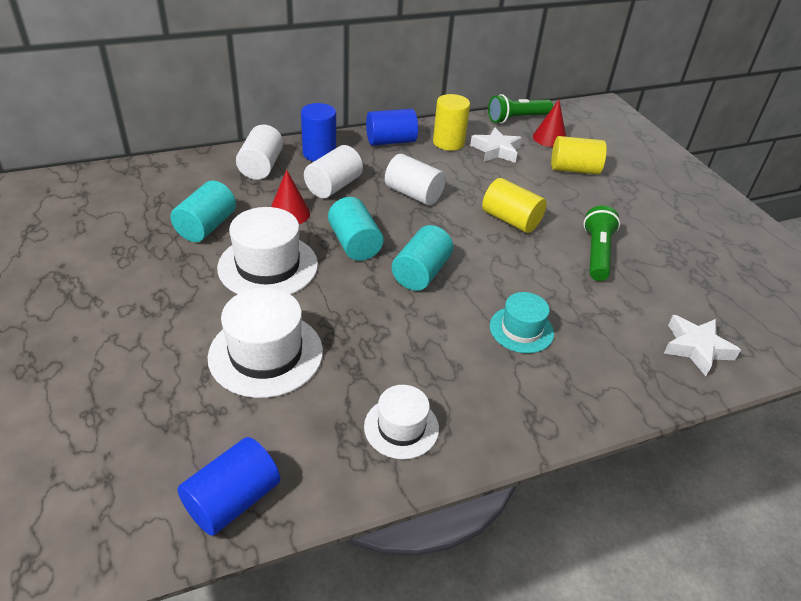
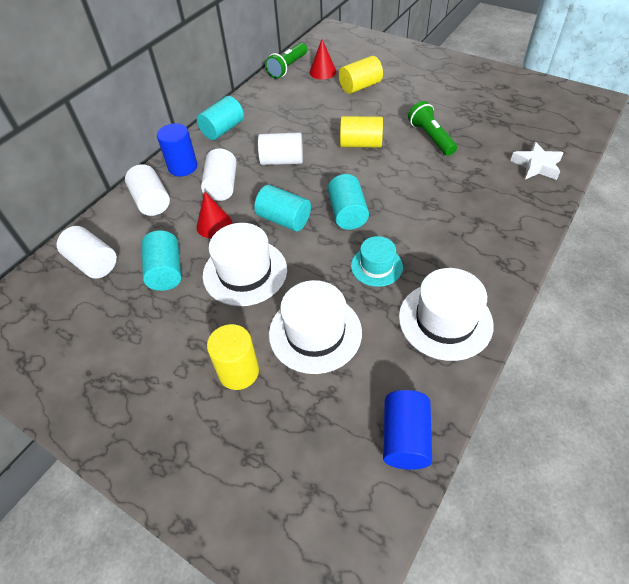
camera: 30 degrees left, 10 degrees up
(162, 188) = (93, 263): none -> white cylinder
(391, 141) = (223, 129): blue cylinder -> turquoise cylinder
(401, 427) = (445, 320): white hat -> white hat, size x1.64
(448, 142) = (263, 109): yellow cylinder -> yellow cylinder (238, 372)
(496, 150) = (299, 99): white star -> none
(521, 329) = (442, 213): turquoise hat -> turquoise hat (376, 266)

